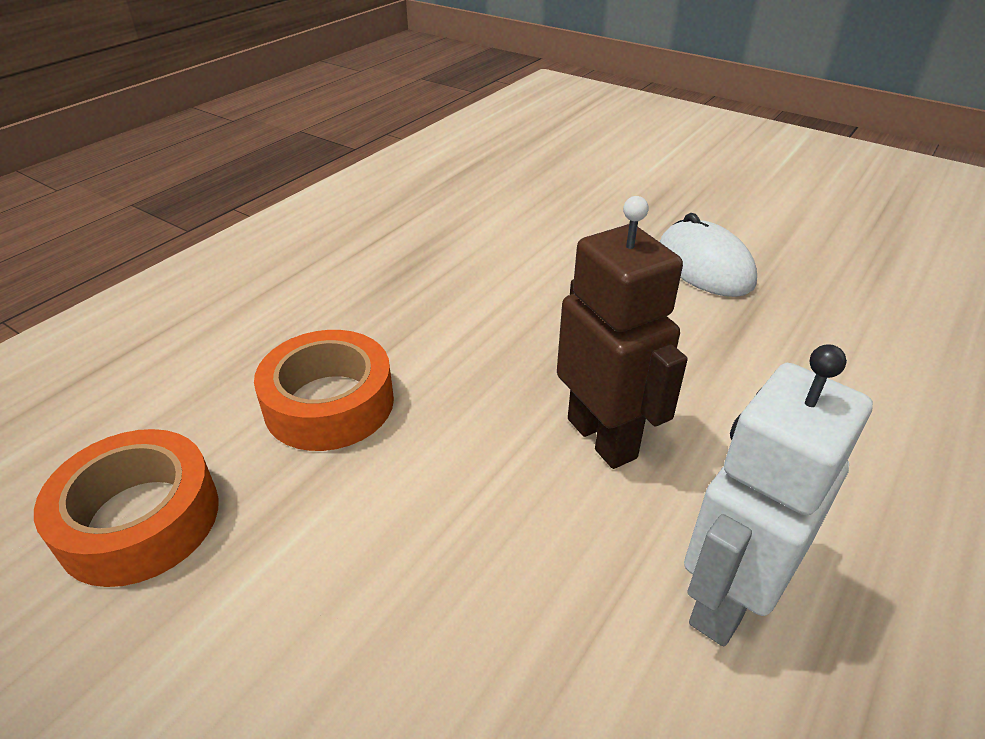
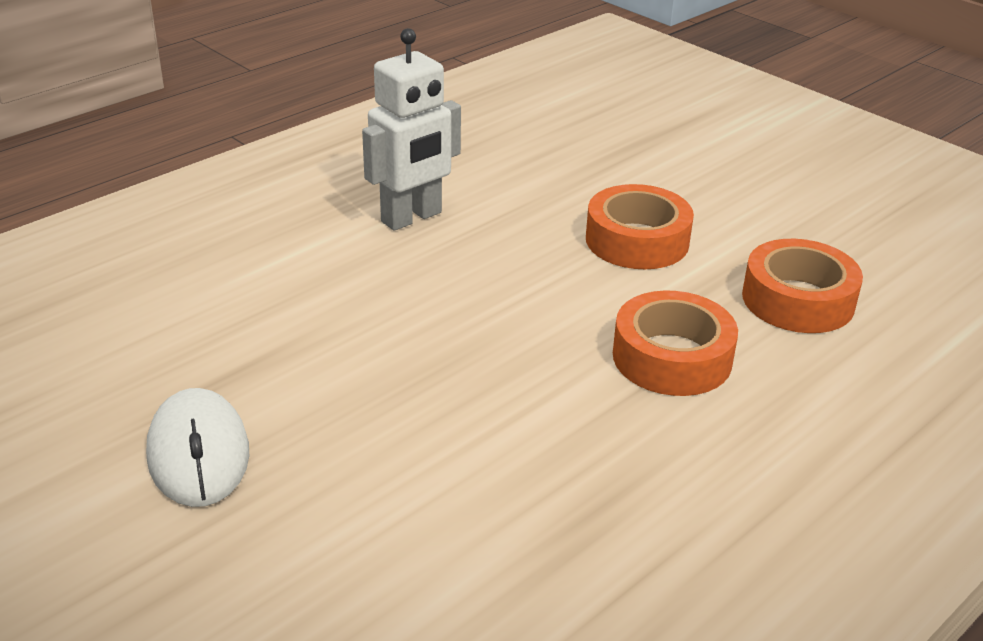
camera: 170 degrees left, 5 degrees down
(353, 613) = (637, 240): none -> orange tape
(602, 438) = (439, 300): brown robot -> none

